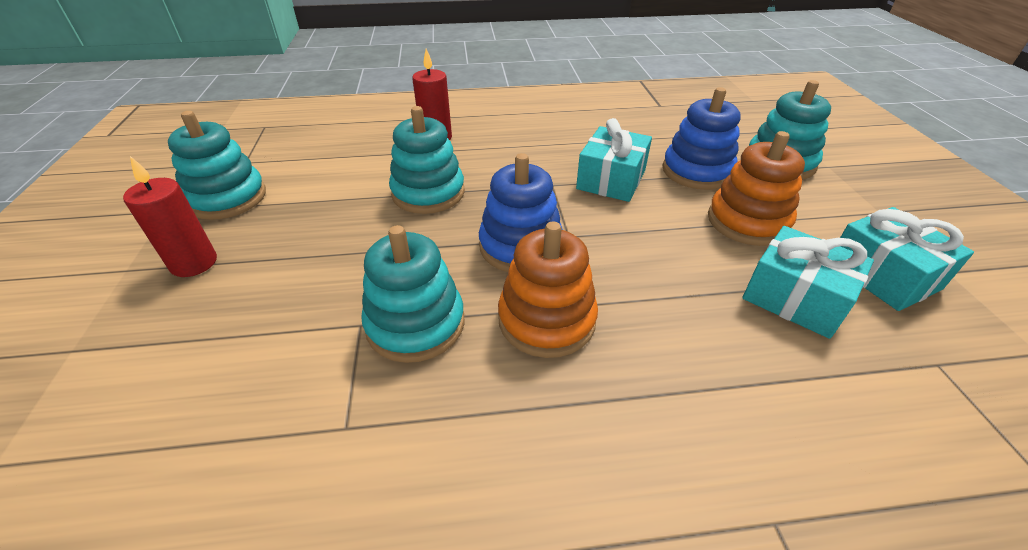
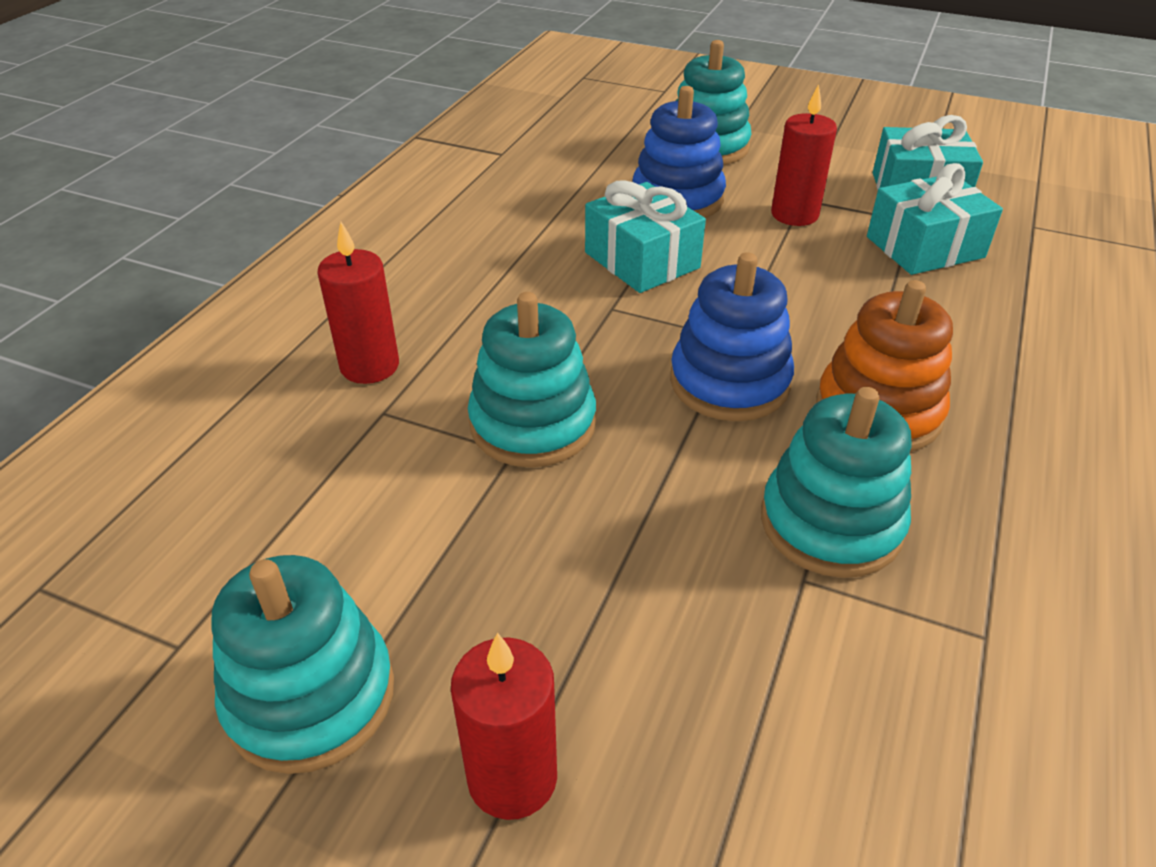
camera: 60 degrees left, 0 degrees up
(747, 222) = (794, 214): orange stacking toy -> red candle

